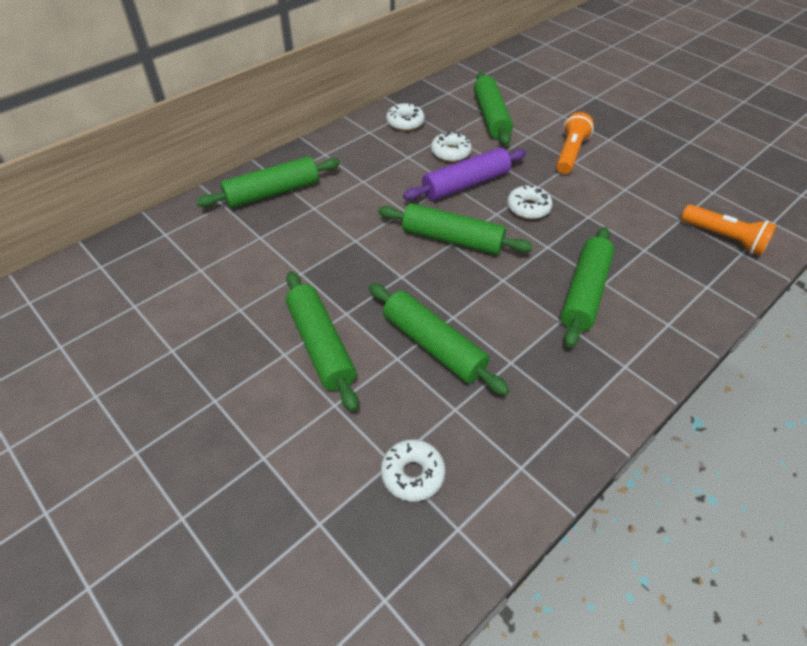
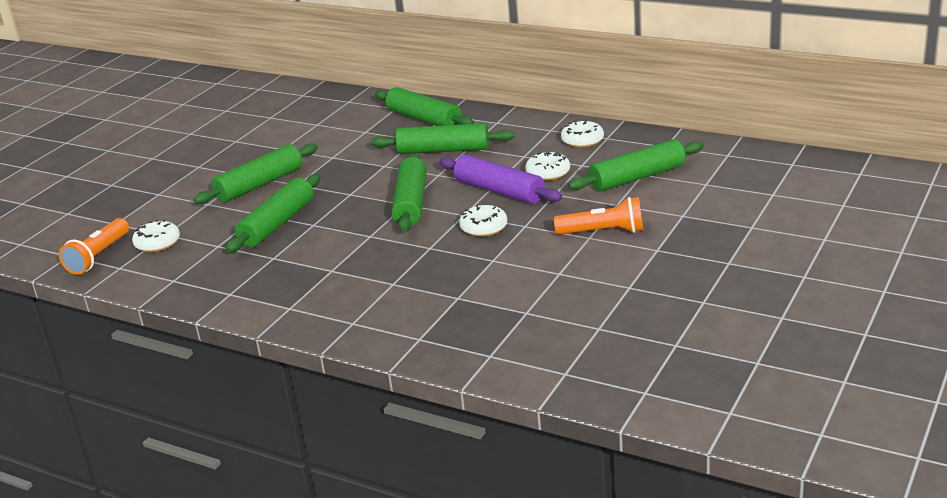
camera: 75 degrees right, 20 degrees down
(584, 292) = (373, 275): green rolling pin -> green rolling pin (443, 150)
(724, 238) = (509, 342): orange flashlight -> orange flashlight (98, 256)

